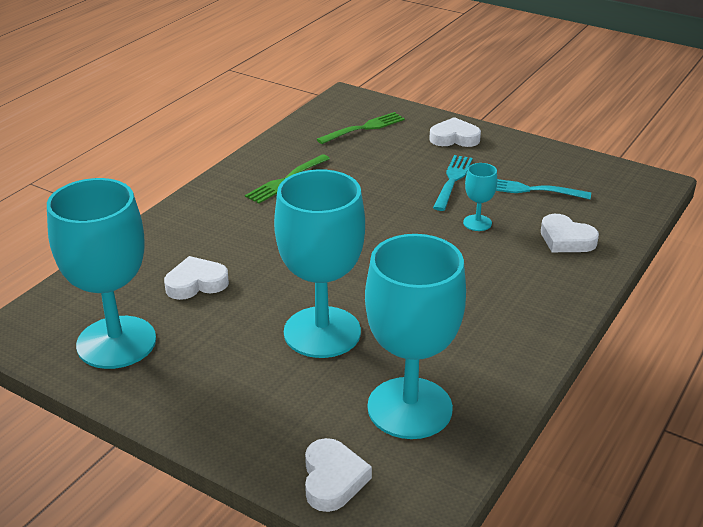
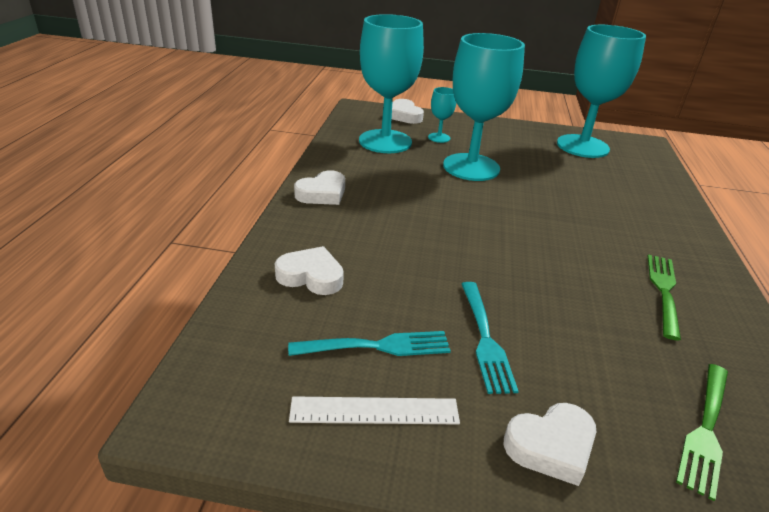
camera: 155 degrees right, 0 degrees up
(196, 283) = (590, 181): white heart -> white heart (322, 193)
(477, 223) = (416, 278): turquoise goblet -> turquoise goblet (439, 138)
(543, 164) = (374, 411): none -> white ruler

